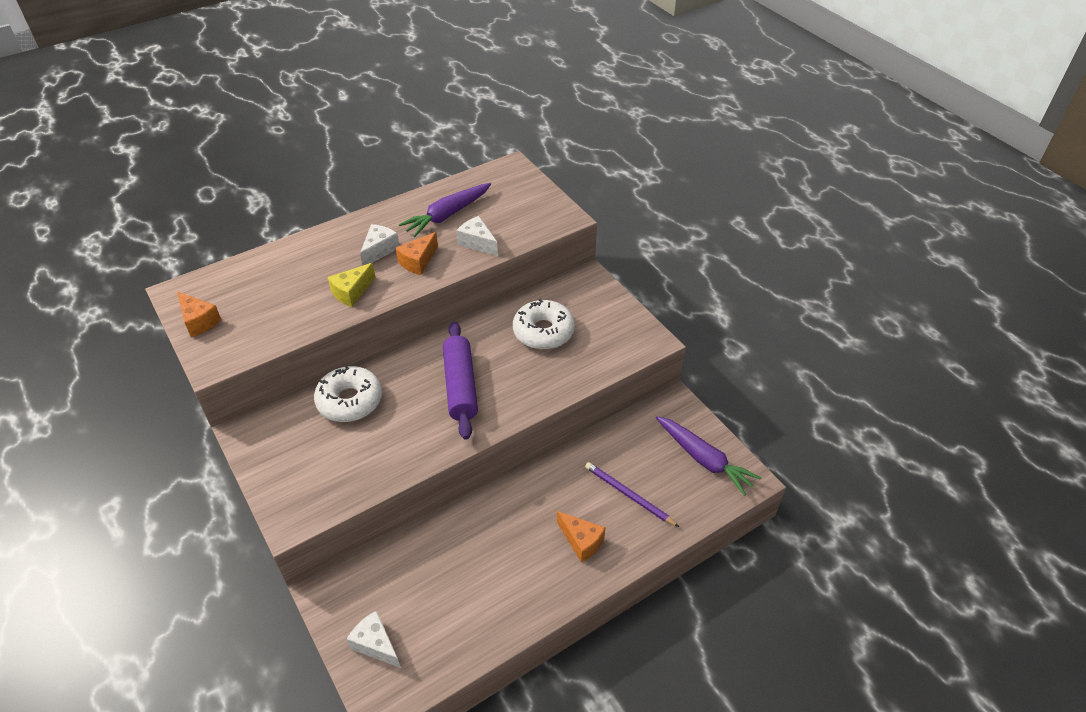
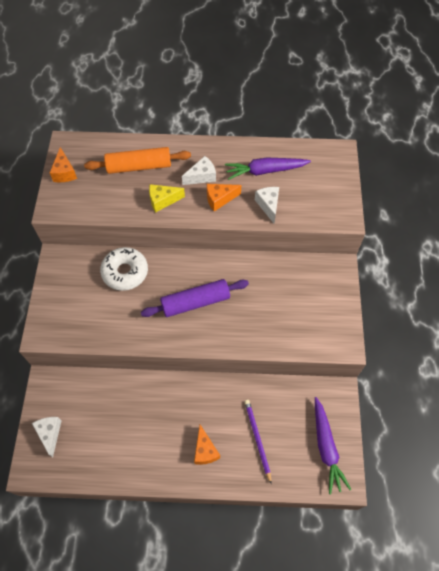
camera: 35 degrees right, 15 degrees up
(294, 274) = (139, 166): none -> orange rolling pin
(460, 386) = (195, 302): purple rolling pin -> purple rolling pin turned 45 degrees clockwise
(543, 331) = (277, 293): white donut -> none

